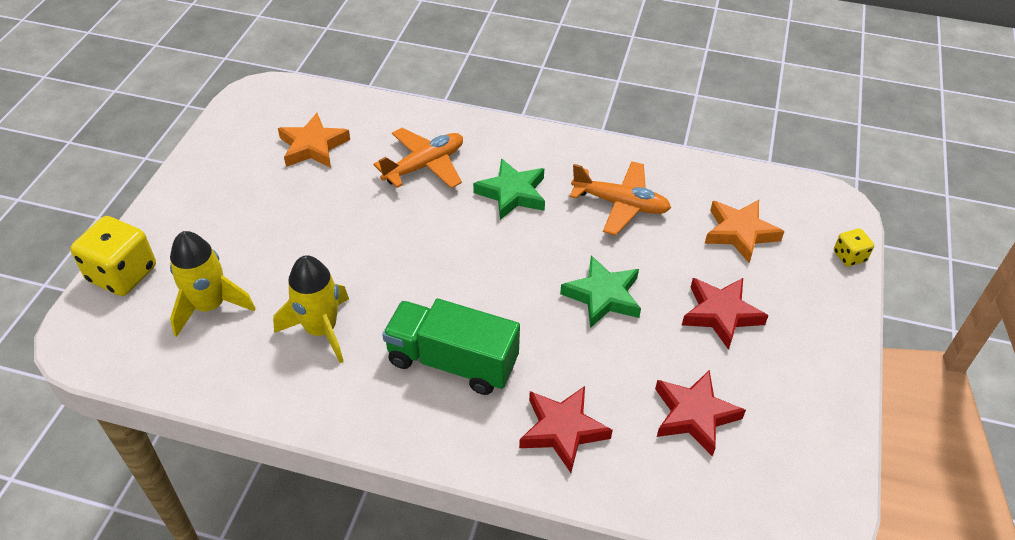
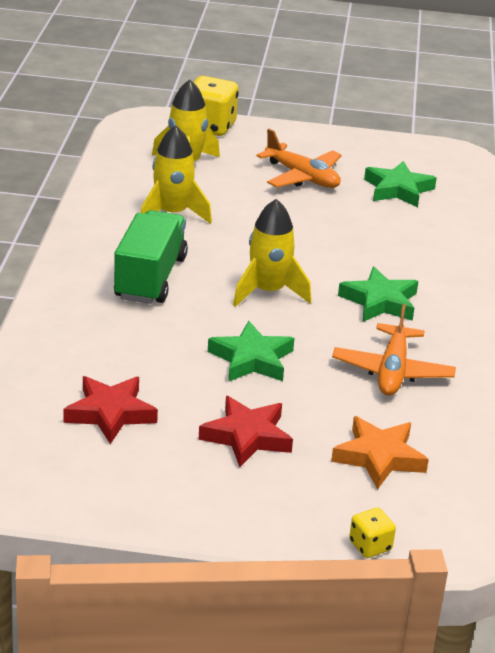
camera: 80 degrees right, 15 degrees down
(313, 146) = (398, 189): orange star -> green star
(424, 166) = (398, 249): orange plane -> orange plane (302, 177)
(488, 269) = (268, 292): none -> yellow rocket
(562, 430) = (83, 337): red star -> none

